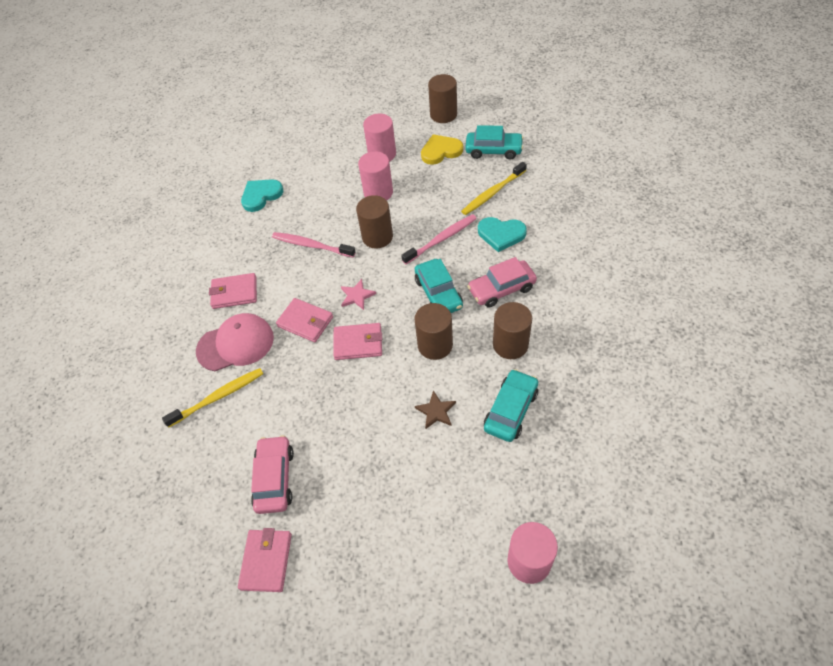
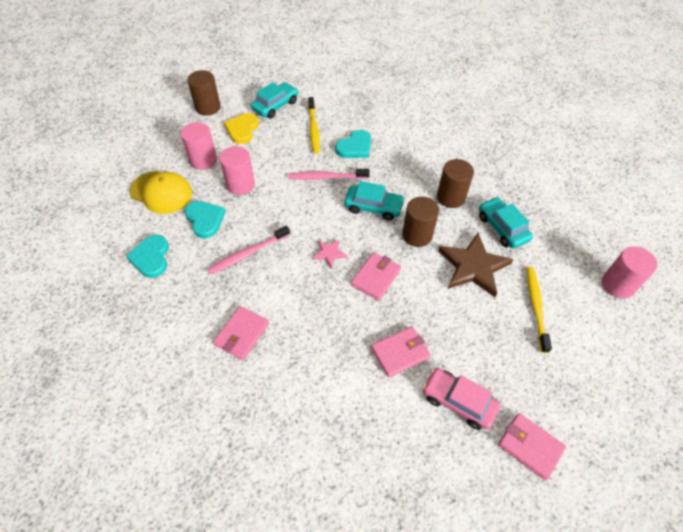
camera: 60 degrees left, 0 degrees up
(218, 397) = (345, 404): yellow toothbrush -> yellow toothbrush (536, 307)
(236, 344) = (299, 362): pink cap -> none
(305, 322) = (323, 300): pink wallet -> pink wallet (400, 353)
(322, 198) = (205, 220): none -> turquoise heart
(326, 156) = (161, 192): none -> yellow cap
(377, 237) = (284, 210): brown cylinder -> none
(436, 411) = (473, 266): brown star -> brown star, size x2.10
(442, 239) = (326, 177): pink toothbrush -> pink toothbrush turned 90 degrees counterclockwise
(501, 289) = (401, 174): pink car -> none

